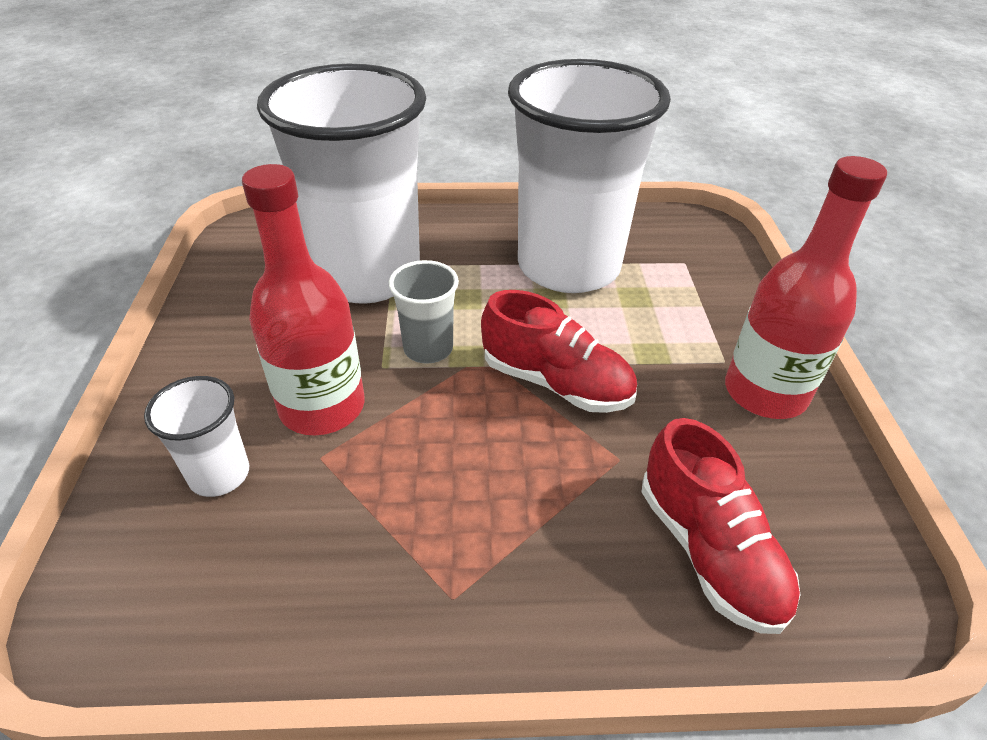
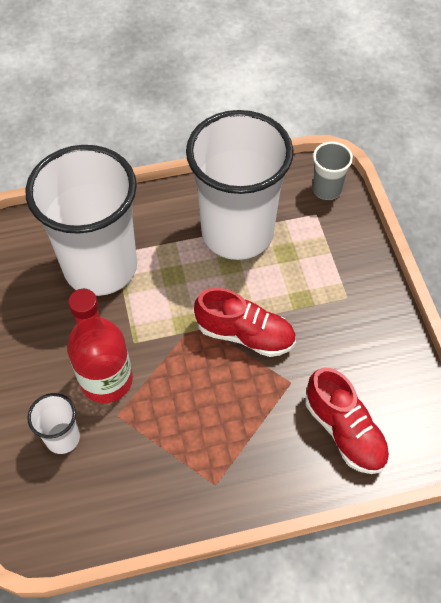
camera: 10 degrees left, 15 degrees up
(428, 349) = (159, 323): grey cup -> grey cup (327, 189)
(765, 393) = (372, 318): red bottle -> none

